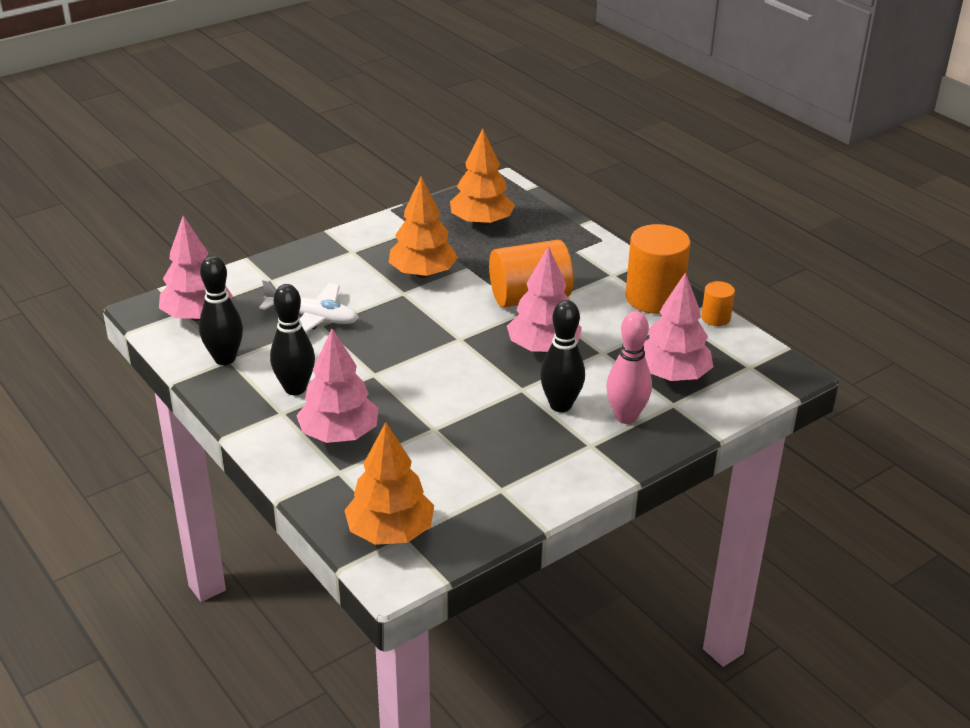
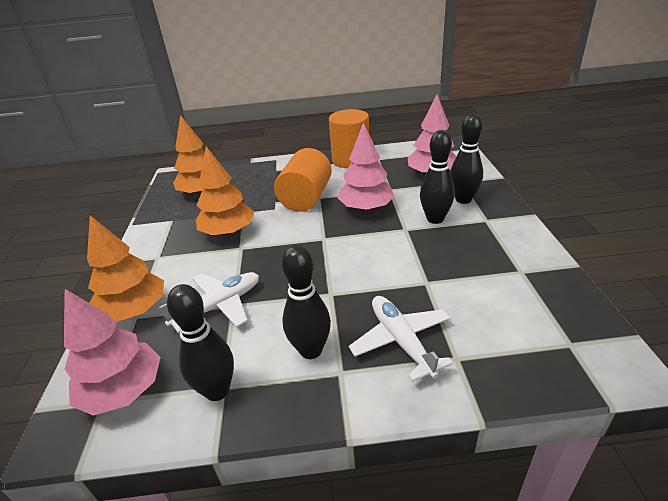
camera: 55 degrees left, 0 degrees up
(339, 435) = (401, 341): pink tree -> white plane
(390, 532) = (560, 350): orange tree -> orange tree (135, 310)
(626, 417) = (463, 199): pink bowling pin -> black bowling pin
(715, 318) = (387, 149): orange cylinder -> none

